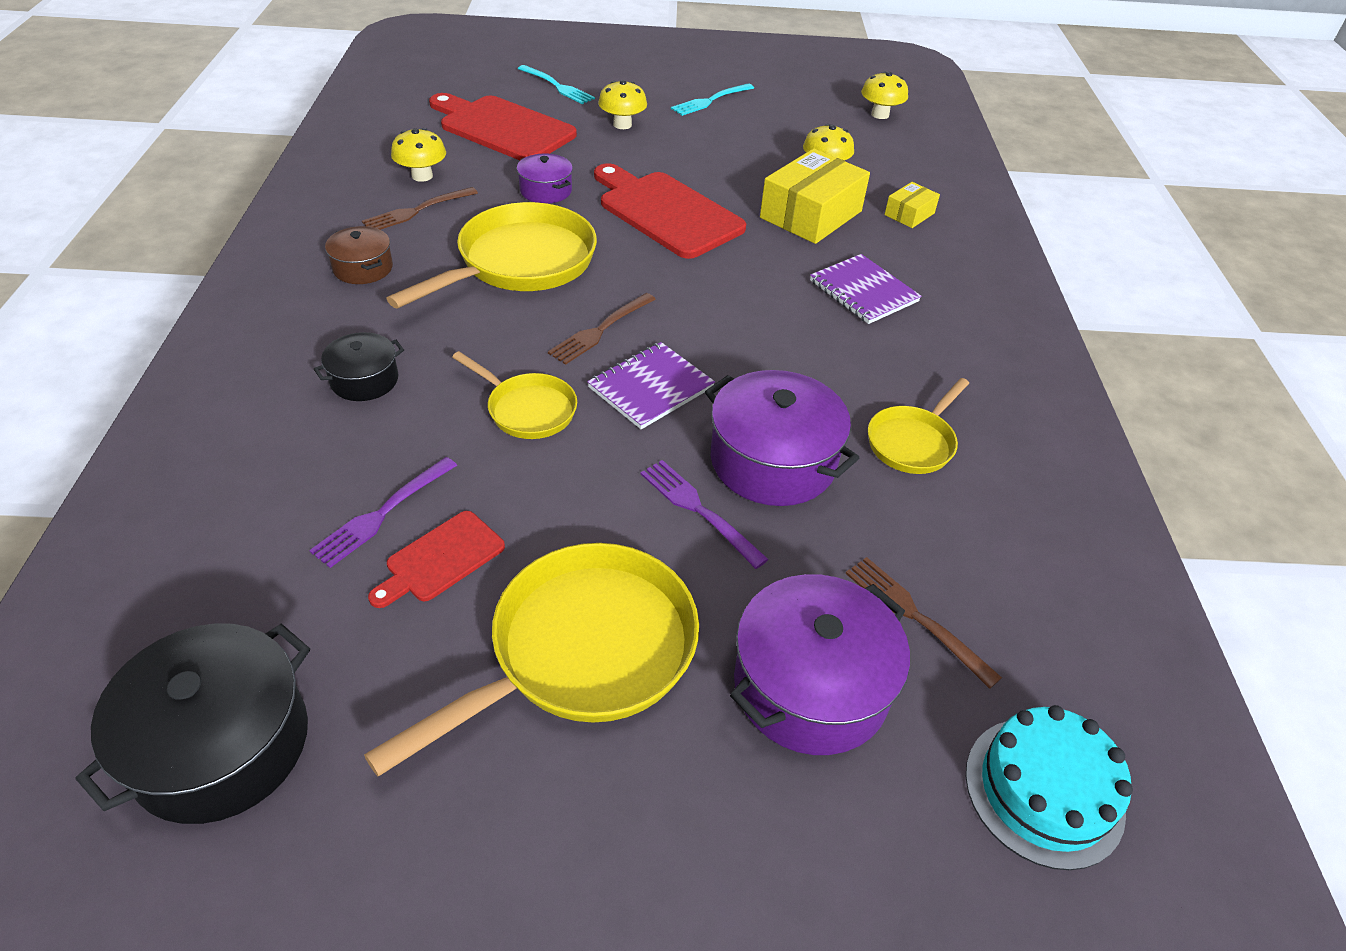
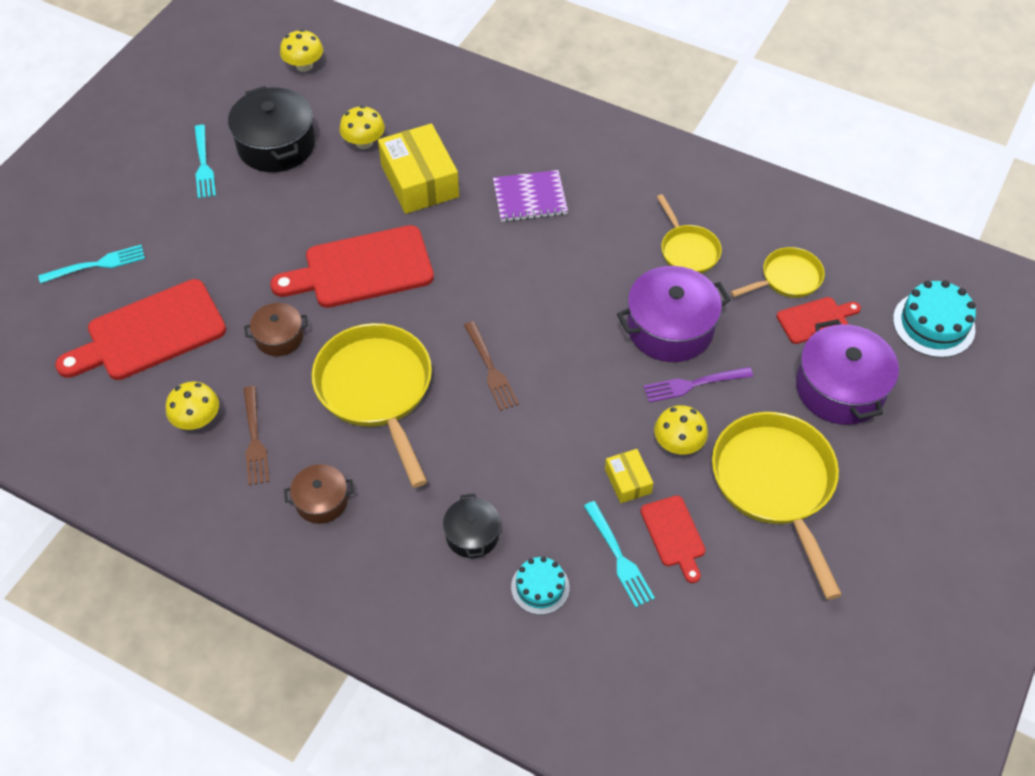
camera: 60 degrees left, 10 degrees up
(221, 744) = (768, 683): black pot -> black pot (276, 145)
(311, 455) = (540, 587): none -> turquoise cake
(382, 513) = (619, 557): purple fork -> turquoise fork
(527, 409) = (556, 443): yellow pan -> yellow pan (787, 278)
(546, 190) = (279, 337): purple pot -> brown pot
(622, 124) = (203, 243): yellow mushroom -> yellow mushroom (678, 444)
(650, 387) = (569, 364): purple notebook -> none
(909, 214) = (454, 123): yellow box -> yellow box (628, 481)
(915, 617) = (815, 320): brown fork -> red cutting board

